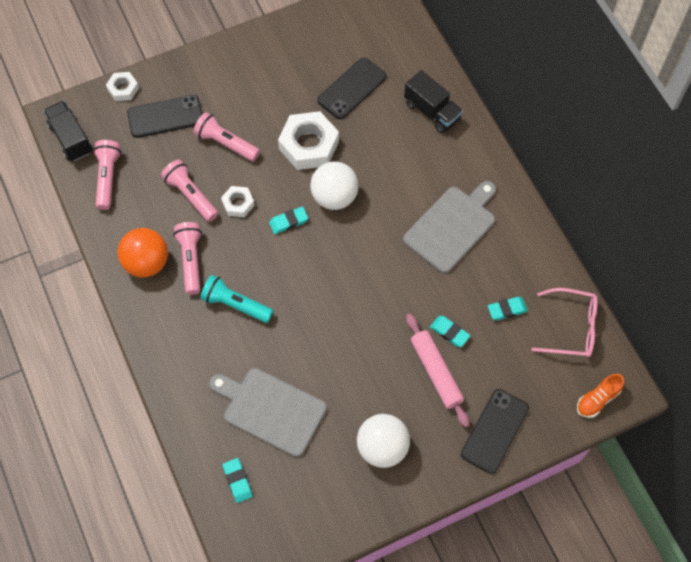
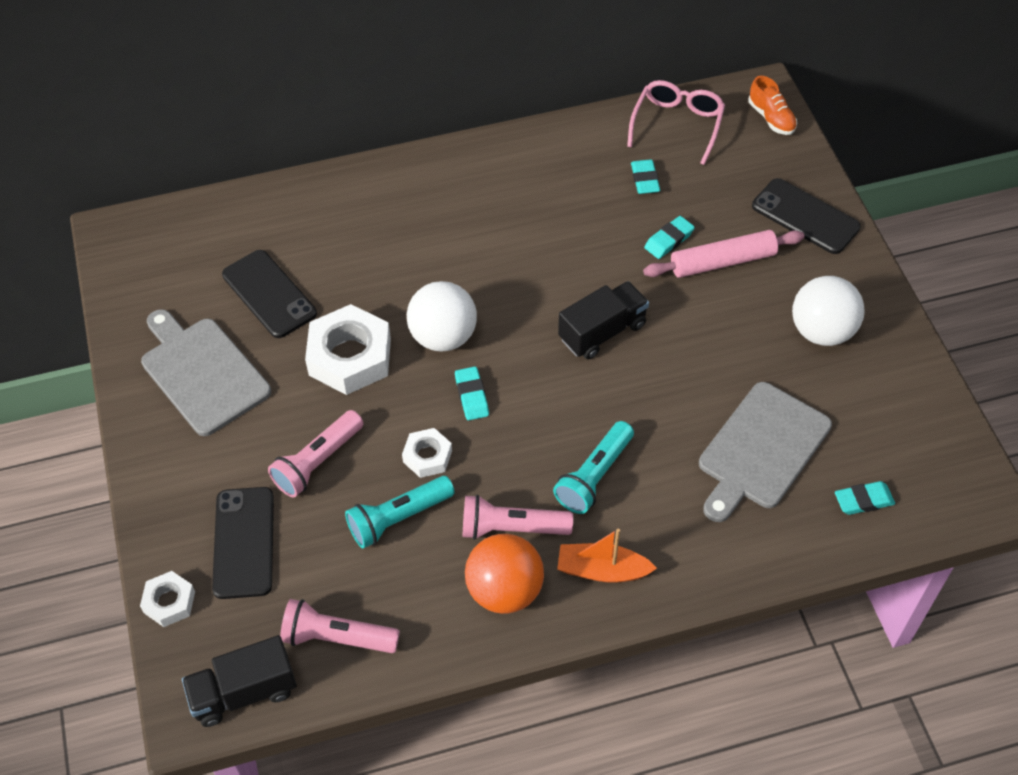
camera: 80 degrees left, 10 degrees down
(166, 317) = (602, 570): none -> orange boat
(191, 195) = (398, 518): pink flashlight -> turquoise flashlight
(432, 112) = (335, 210): black truck -> black truck (602, 332)
(452, 227) = (517, 215): grey cutting board -> grey cutting board (202, 372)

